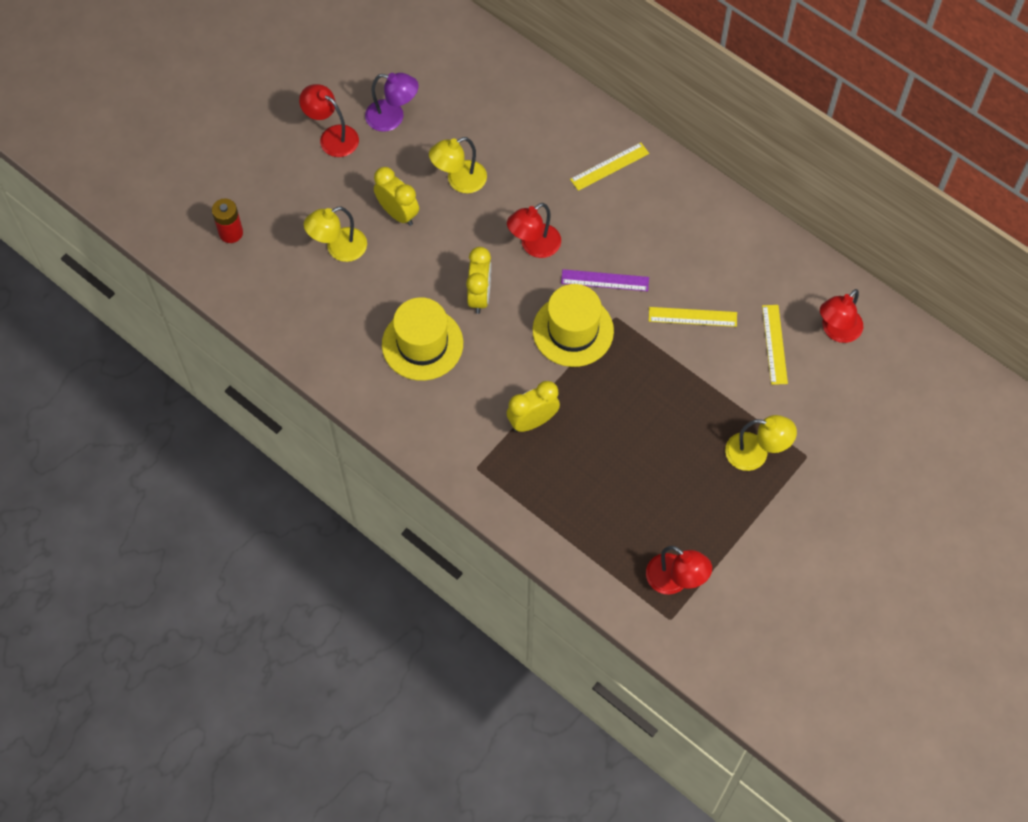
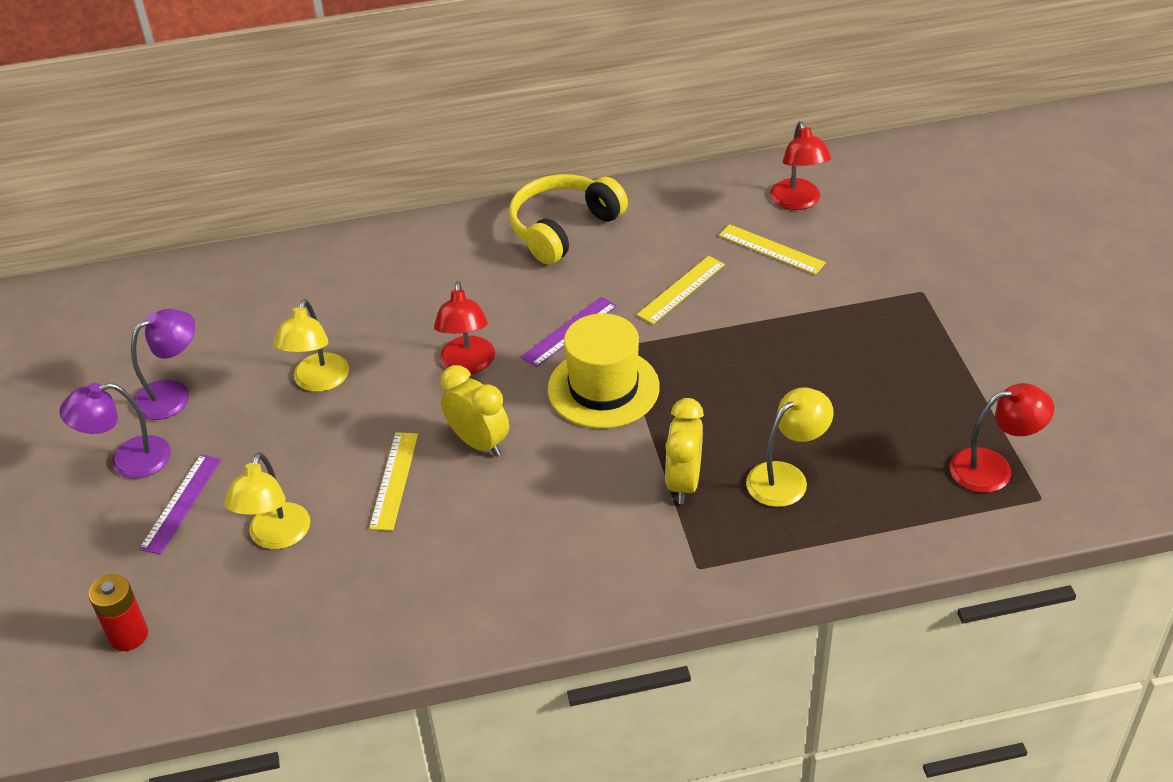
camera: 50 degrees left, 20 degrees down
(325, 186) = (181, 503): none -> purple ruler
(332, 137) = (128, 460): red lamp -> purple lamp
(398, 213) = (295, 456): yellow clock -> none
(422, 344) = (485, 528): yellow hat -> none
(609, 166) = (441, 259): yellow ruler -> yellow ruler (394, 480)
(694, 212) = (563, 228): none -> yellow headphones
(755, 453) = (887, 326): yellow lamp -> yellow lamp (786, 477)

